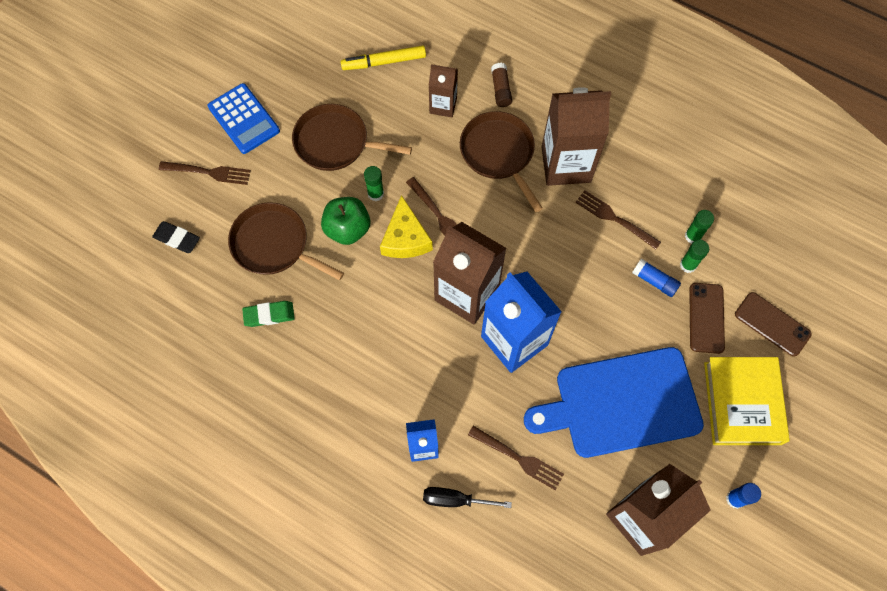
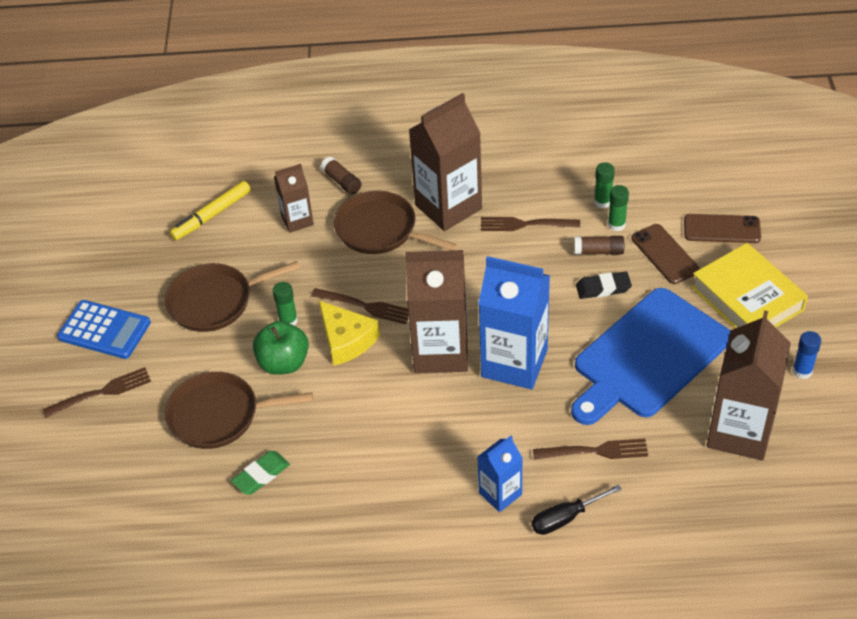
camera: 30 degrees left, 20 degrees down
(177, 238) = (112, 465): black eraser -> black eraser (603, 288)
(654, 281) = (598, 251): blue glue stick -> brown glue stick

